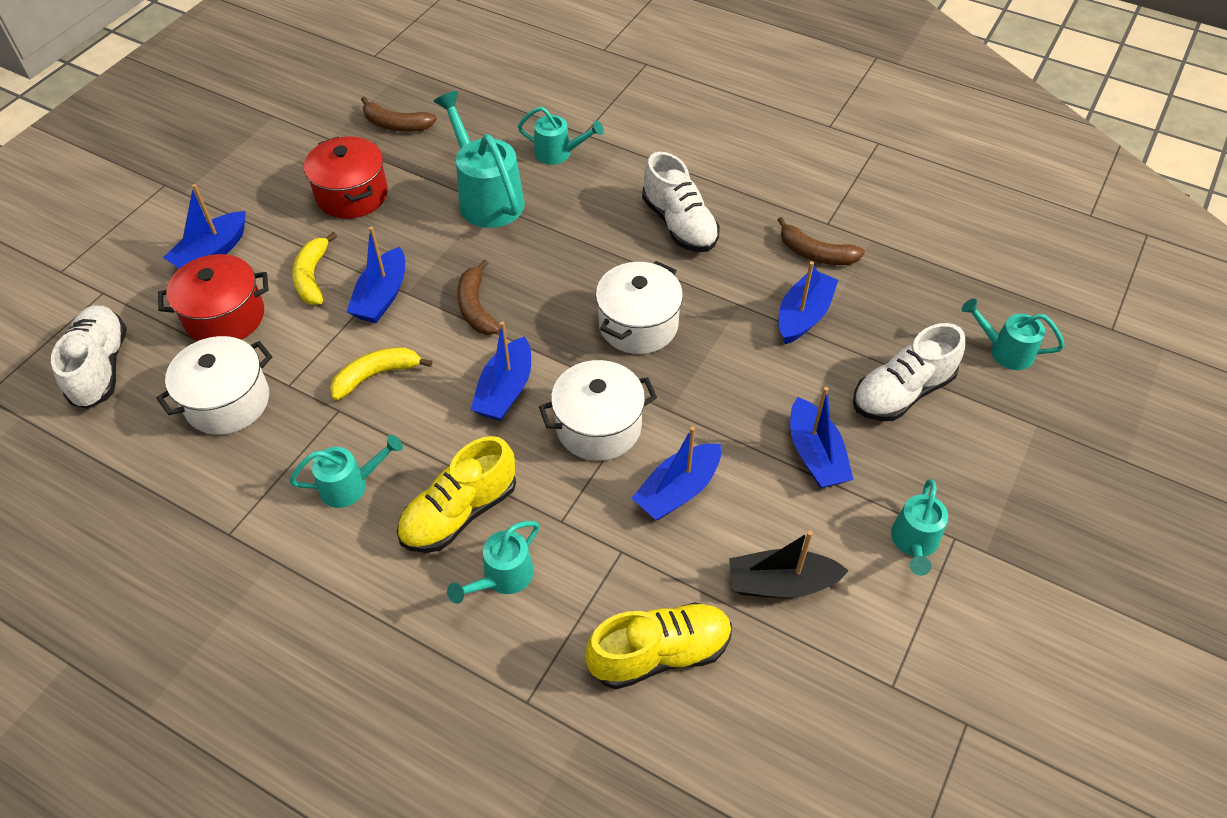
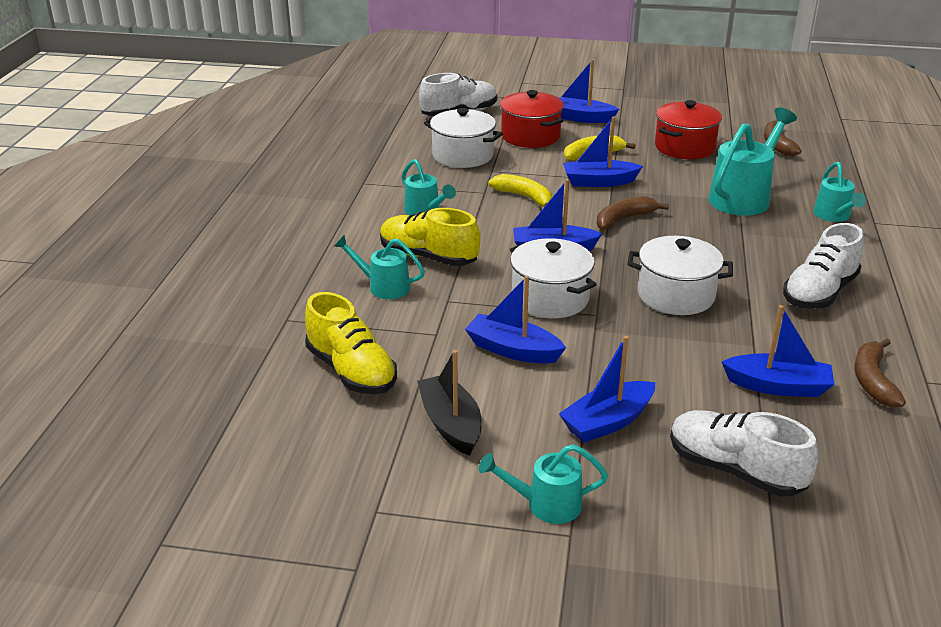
camera: 70 degrees right, 20 degrees down
(1004, 351) = (872, 547): turquoise watering can -> none

